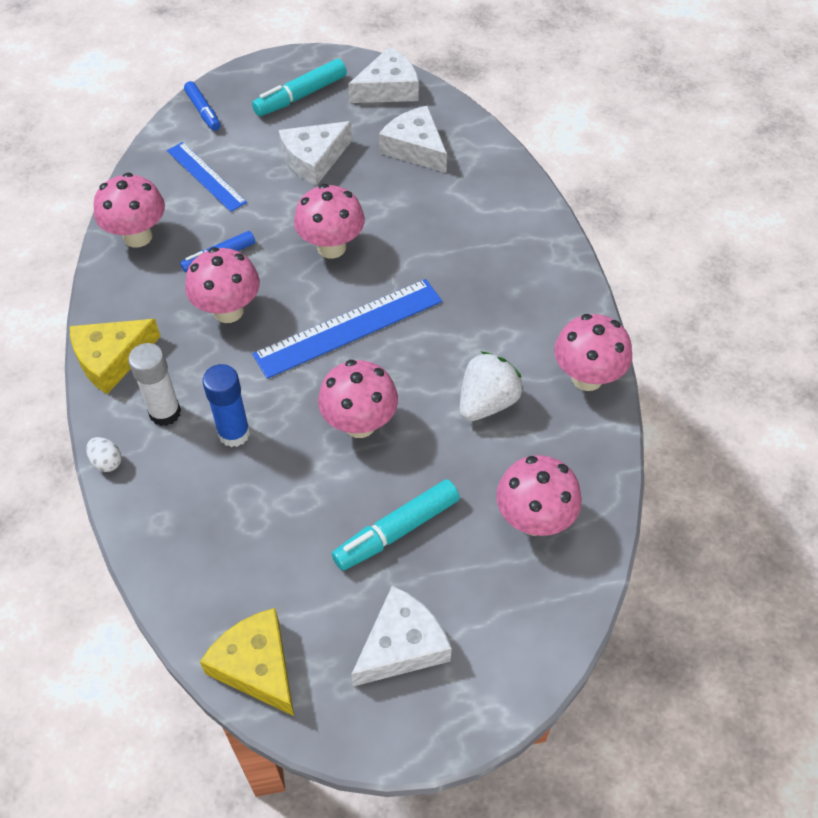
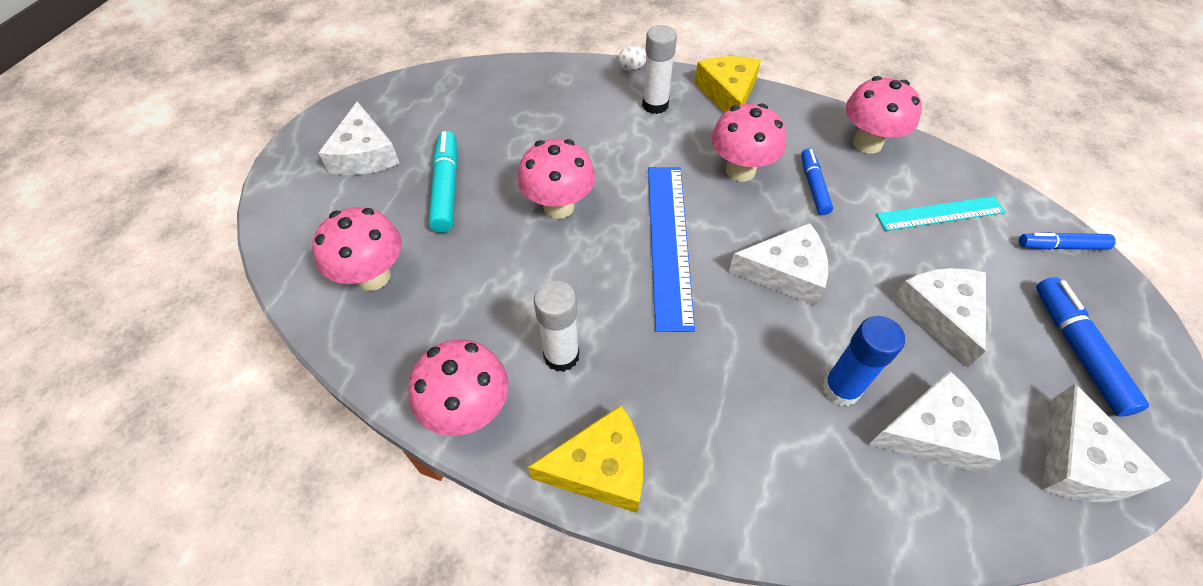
camera: 120 degrees right, 0 degrees up
(206, 176) = (940, 214): blue ruler -> turquoise ruler
(234, 433) = (608, 133): blue glue stick -> blue glue stick (841, 389)
(256, 666) = (423, 87): yellow cheese -> yellow cheese (601, 468)
(300, 96) = (1078, 350): turquoise marker -> blue marker
(331, 247) = (785, 272): pink mushroom -> white cheese
(487, 402) = (509, 305): white strawberry -> none
(504, 347) = (561, 356): none -> white glue stick

